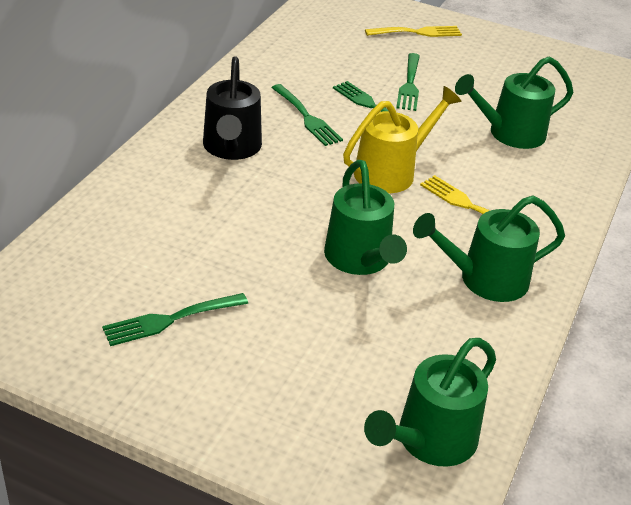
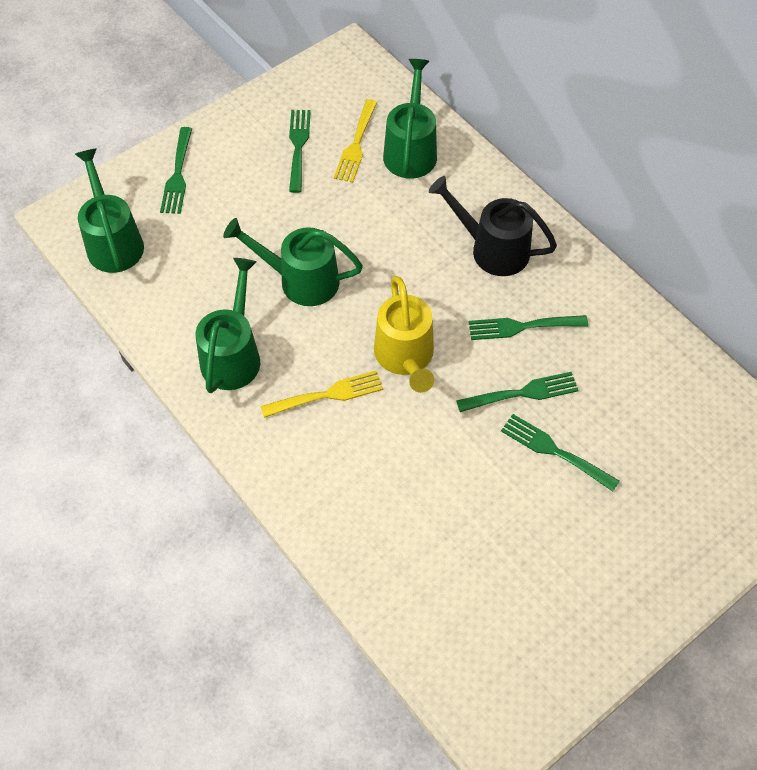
camera: 120 degrees right, 20 degrees up
(283, 420) = (178, 175): none -> green fork
(417, 32) = (674, 523): yellow fork -> yellow fork (356, 145)
(509, 134) = (424, 500): green watering can -> green watering can (411, 150)

